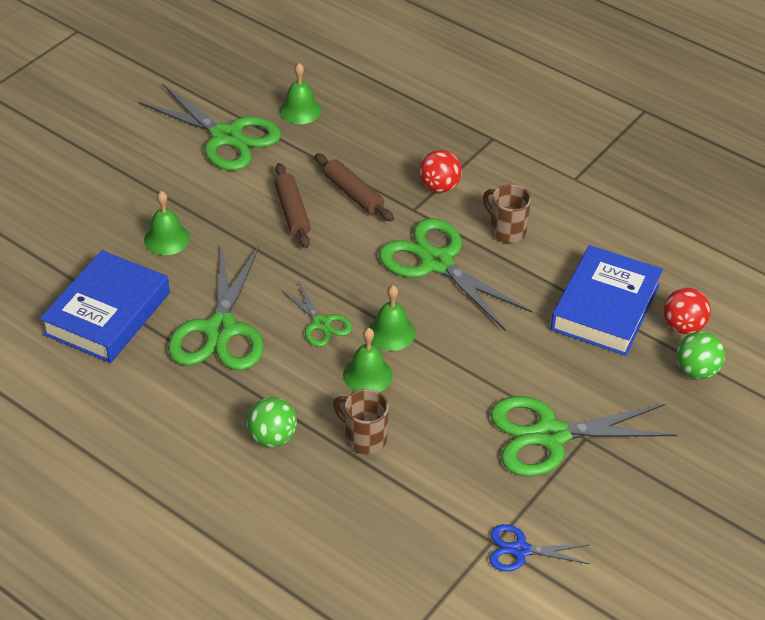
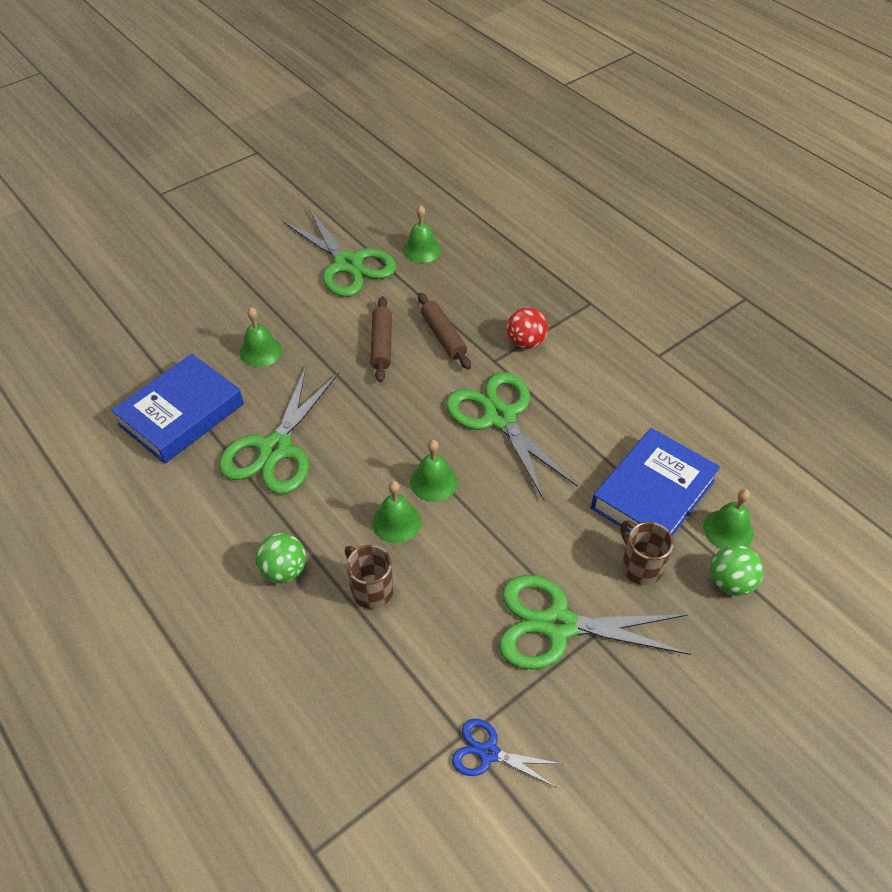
camera: 15 degrees right, 5 degrees up
(321, 323) = (370, 460): green scissors -> none
(506, 230) = (577, 396): brown mug -> brown mug (640, 566)
(683, 326) = (728, 530): red ball -> green bell

